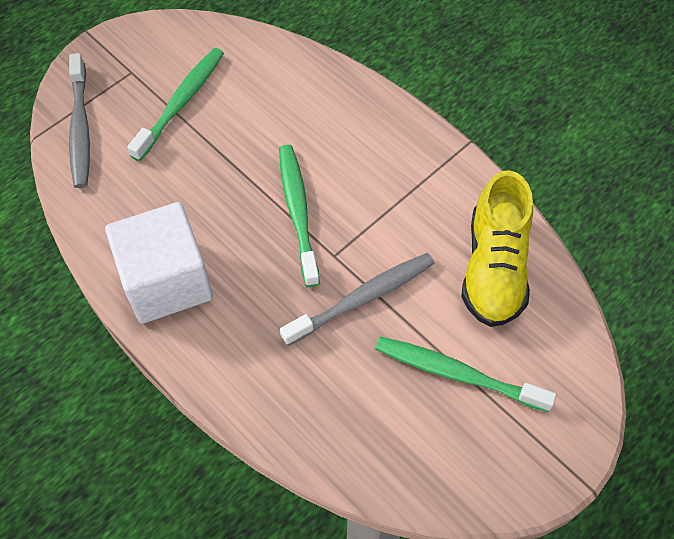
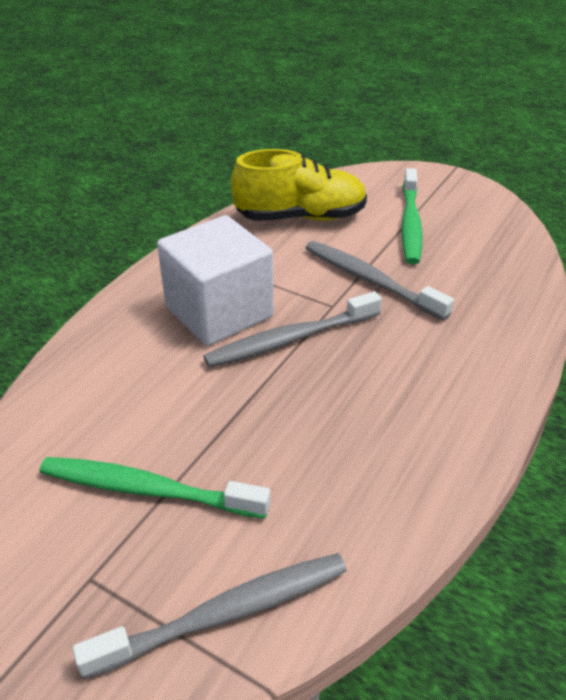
camera: 105 degrees left, 20 degrees down
(167, 281) = (434, 425): white cube -> white cube (219, 312)
(298, 212) = (290, 339): green toothbrush -> grey toothbrush

